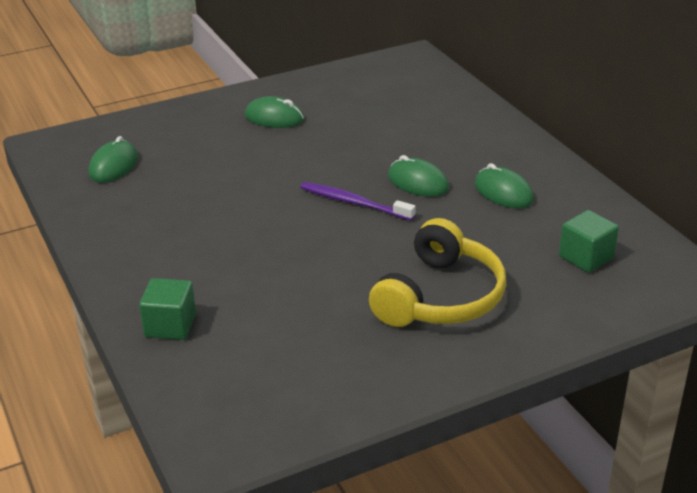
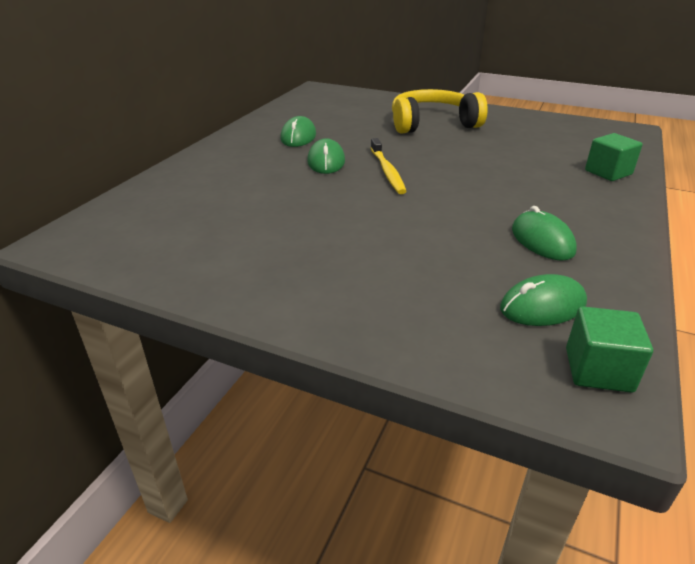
camera: 130 degrees left, 0 degrees up
(274, 118) = (306, 260): green mouse -> green mouse (542, 240)
(353, 202) = (387, 171): purple toothbrush -> yellow toothbrush
(586, 257) = (336, 107): green cube -> green cube (598, 370)

